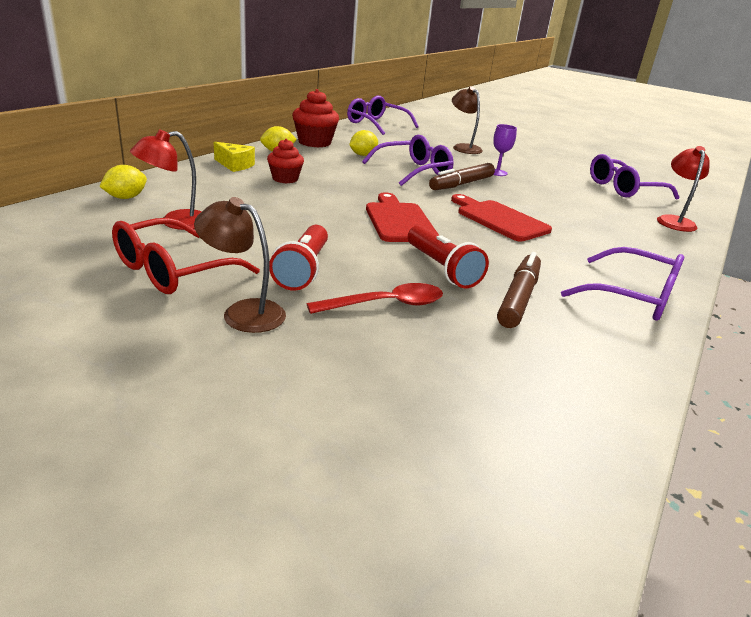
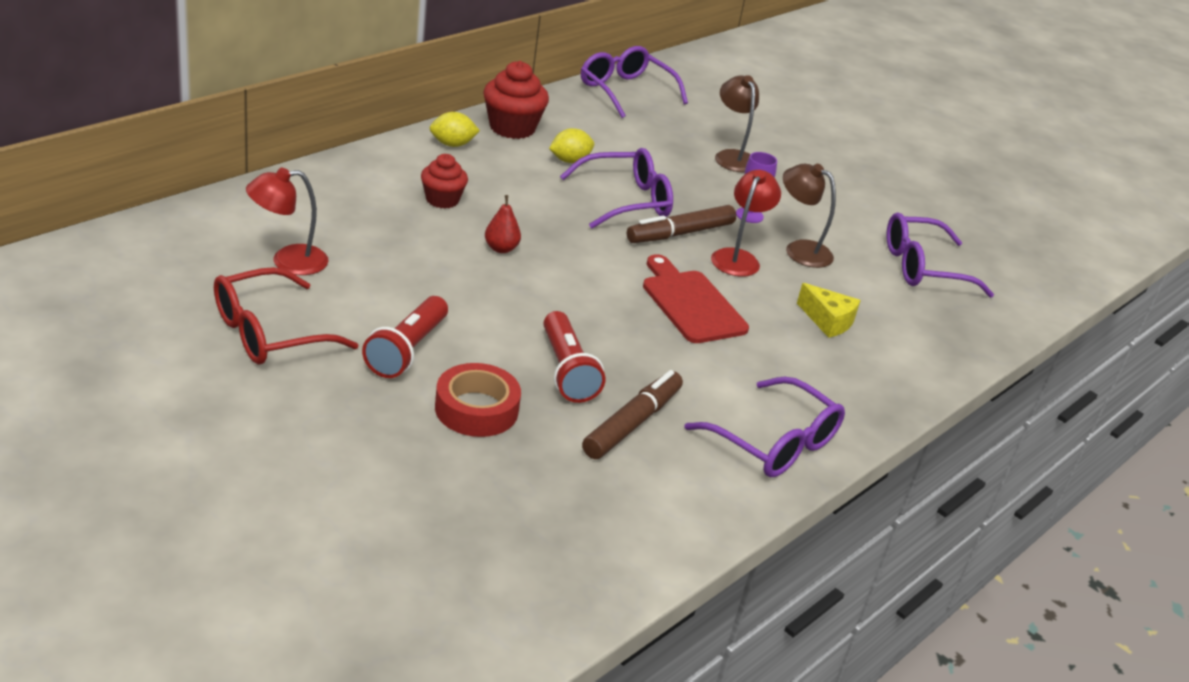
camera: 10 degrees right, 5 degrees up
(126, 197) = (240, 214): yellow lemon -> none
(235, 165) = (386, 167): yellow cheese -> yellow cheese (827, 321)
(243, 312) = (325, 396): brown lamp -> brown lamp (800, 250)
(343, 201) = (501, 249): none -> red pear
(385, 304) = (476, 409): red spoon -> red tape
(399, 221) = (556, 290): red cutting board -> none
(674, 221) = (946, 336): red lamp -> red lamp (738, 258)

